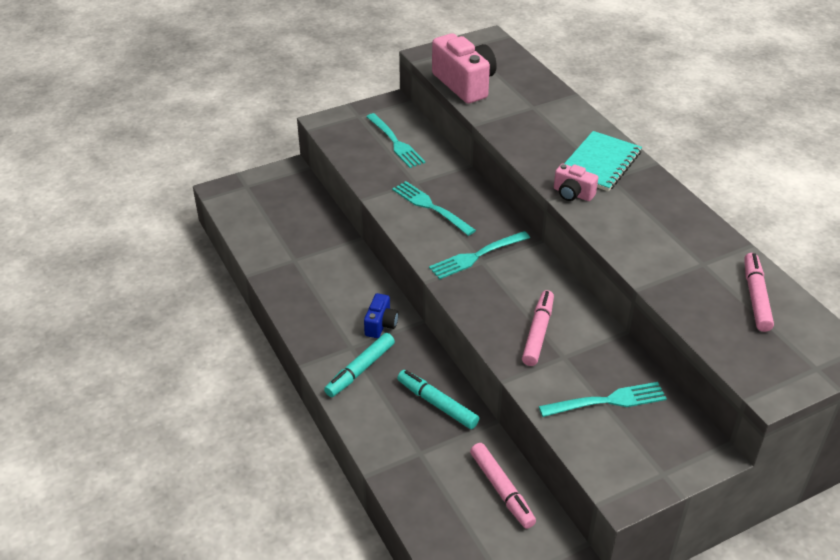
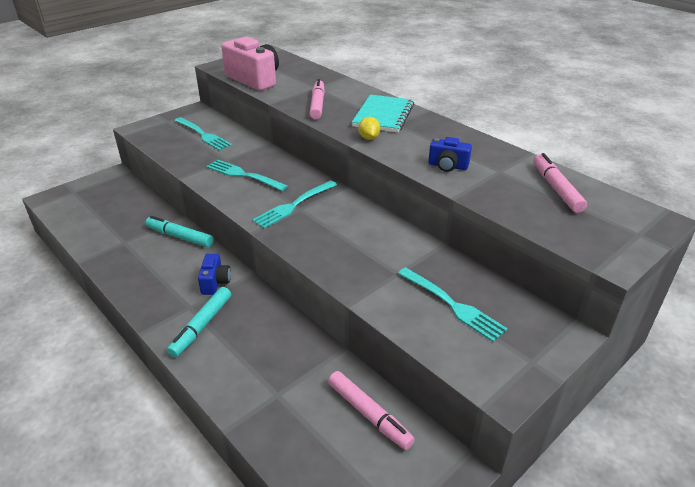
camera: 15 degrees left, 5 degrees down
(437, 404) = (284, 343): turquoise marker -> turquoise marker (180, 237)
(538, 333) = (367, 257): pink marker -> pink marker (317, 104)
(572, 194) = (369, 138): pink camera -> yellow lemon
(606, 401) = (451, 305): turquoise fork -> turquoise fork turned 75 degrees clockwise
(647, 247) = (447, 166): none -> blue camera

